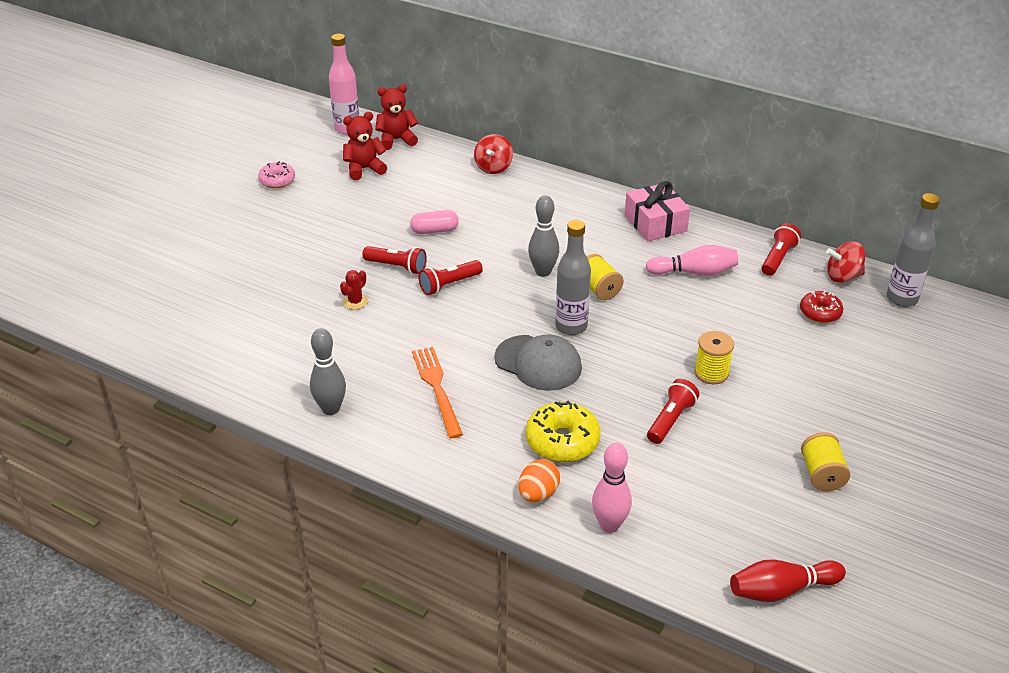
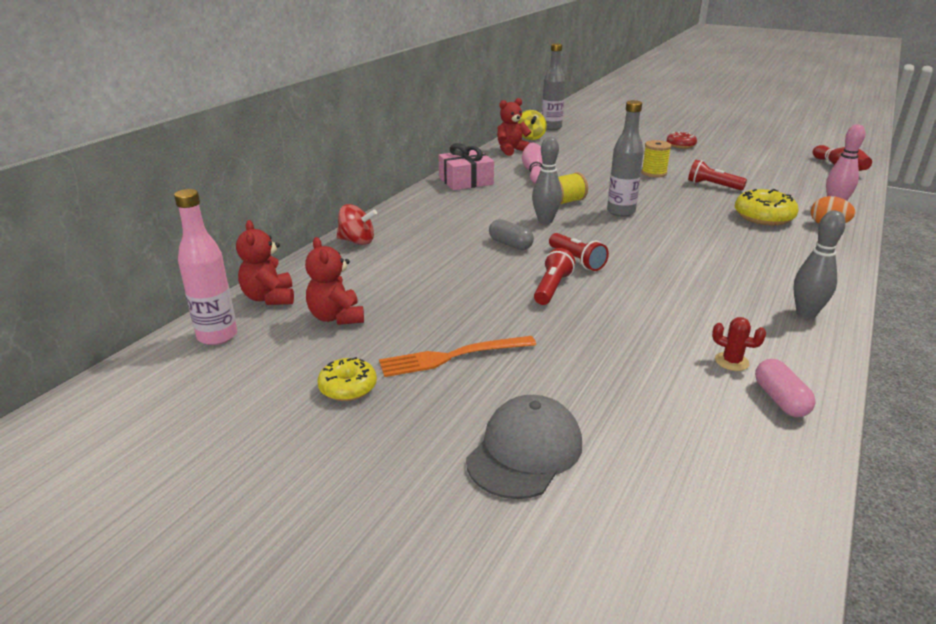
camera: 90 degrees left, 10 degrees down
(277, 181) = (348, 387): pink donut -> yellow donut
(355, 302) = (624, 309): red cactus -> red cactus (731, 361)
(434, 230) = (480, 269): pink capsule -> pink capsule (780, 400)
(437, 388) = (736, 263): orange fork -> orange fork (452, 357)
(486, 248) = (510, 244): none -> grey capsule
(538, 363) = (676, 224): grey cap -> grey cap (525, 451)
(777, 258) = (511, 150): red flashlight -> red teddy bear
(820, 313) = (573, 145): red donut -> red donut (680, 145)
(821, 474) = (733, 154): yellow spool -> none
(843, 276) = (530, 137): red spinning top -> yellow spinning top

